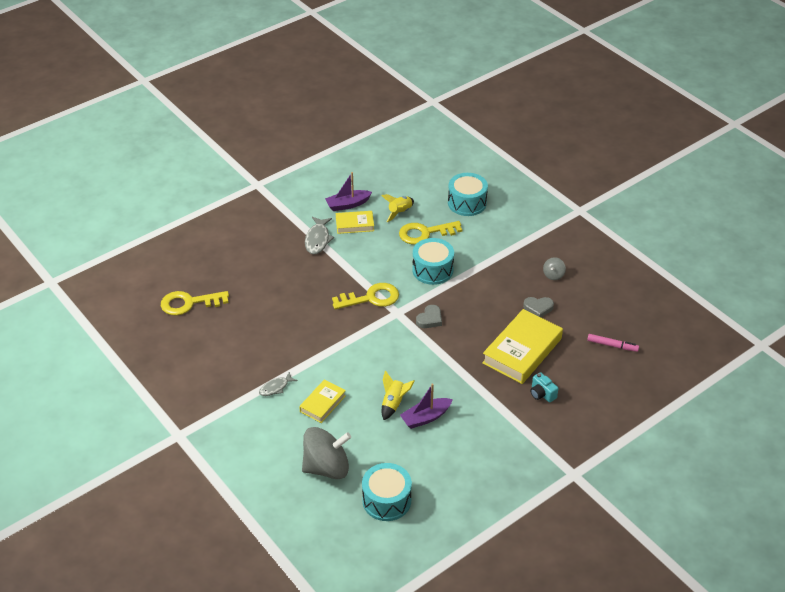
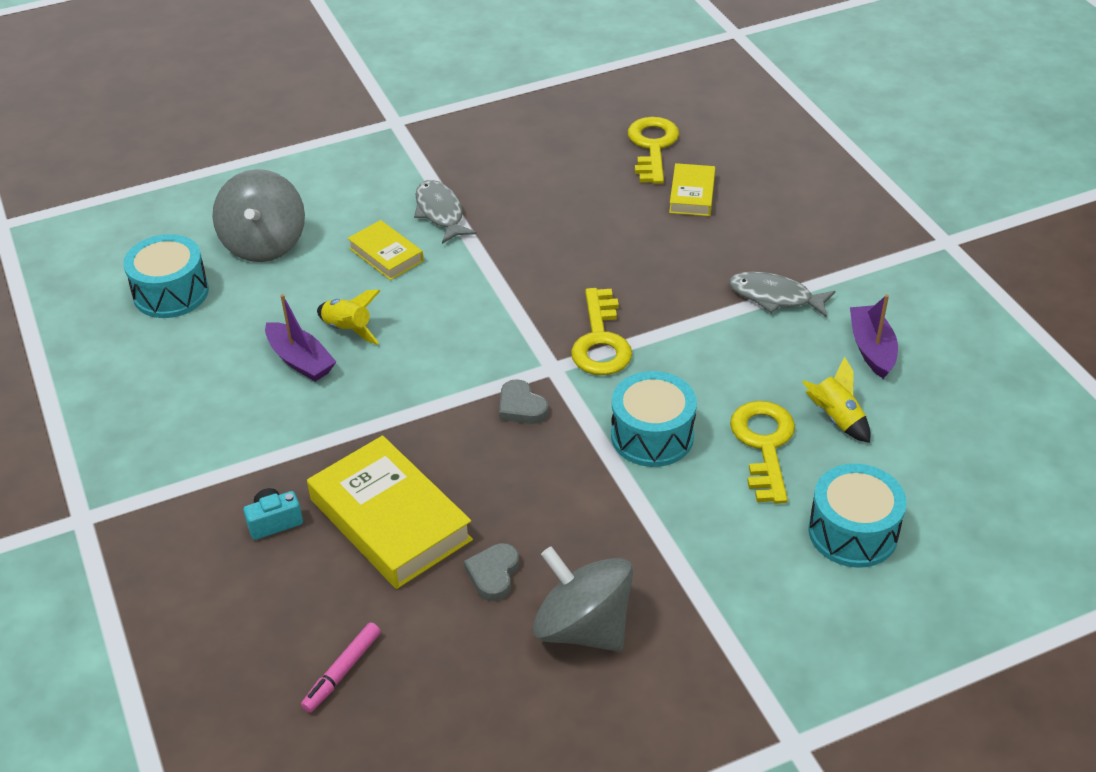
camera: 105 degrees right, 0 degrees up
(276, 387) = (440, 213): grey fish -> grey fish, size x1.55
(354, 224) = (809, 349): yellow book -> yellow book (692, 194)
(425, 417) = (300, 360): purple boat -> purple boat turned 150 degrees clockwise
(553, 275) = (583, 627): grey spinning top -> grey spinning top, size x2.28

